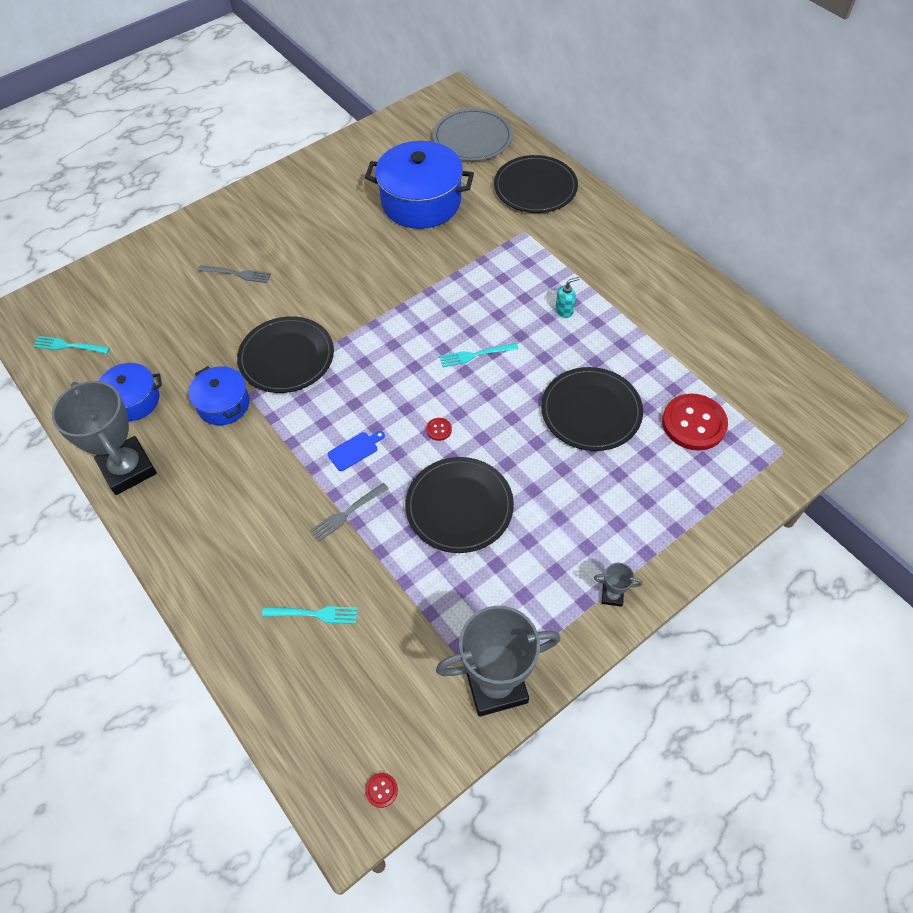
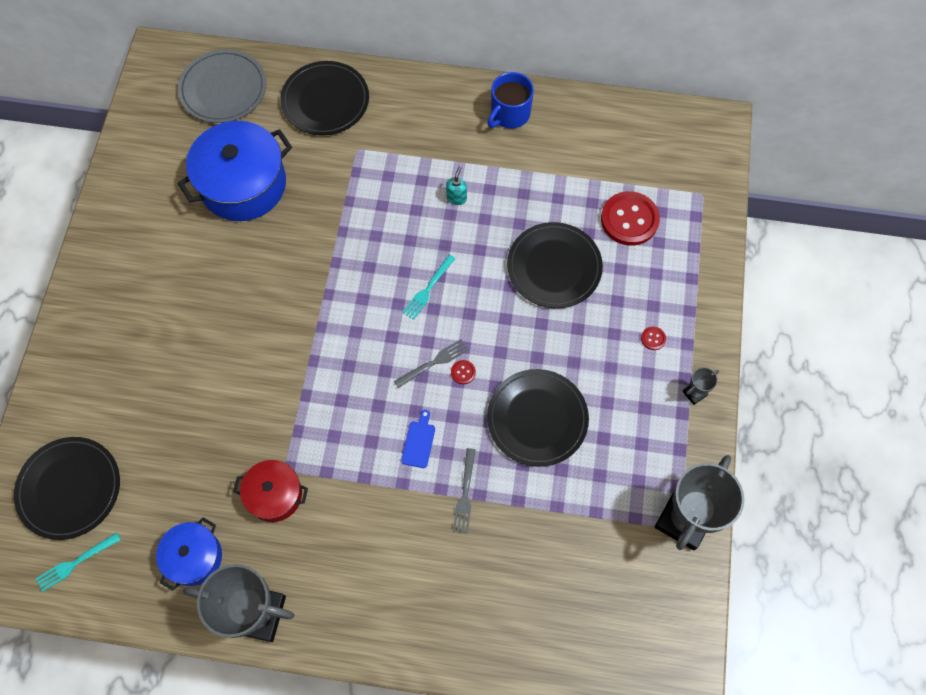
camera: 45 degrees left, 10 degrees up
(223, 404) = (274, 495): blue pot -> red pot
(237, 274) = (154, 375): grey fork -> grey fork (434, 362)
(286, 357) = (282, 413): black plate -> black plate (69, 488)
(314, 614) = (521, 586): turquoise fork -> none
(381, 790) = (684, 654): red button -> red button (653, 338)
(669, 283) = (509, 114): none -> blue mug

